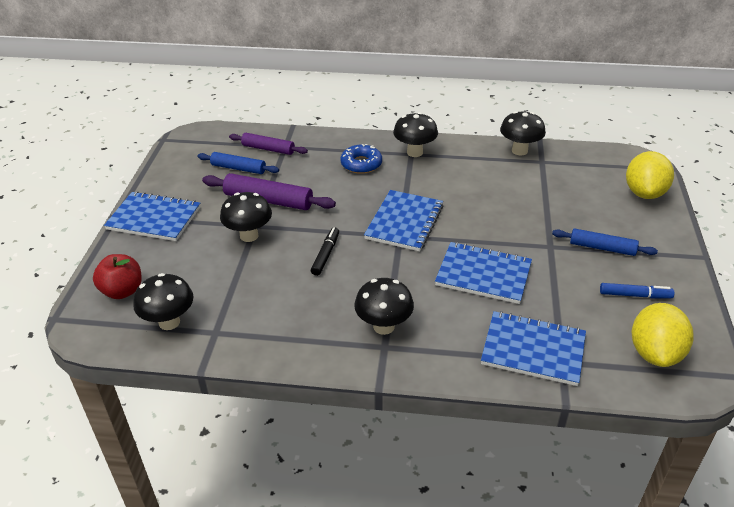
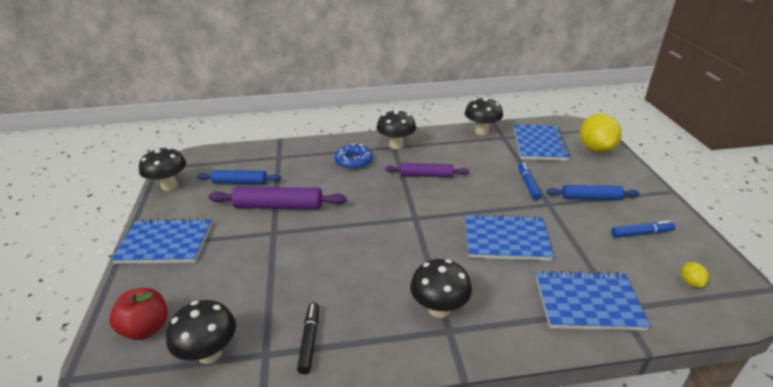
camera: 15 degrees left, 5 degrees down
(249, 236) = (270, 243): black mushroom -> black mushroom (169, 186)
(268, 149) = (263, 161): purple rolling pin -> purple rolling pin (426, 175)
(326, 255) = (353, 248): black marker -> black marker (309, 340)
(404, 222) = (414, 205): blue notebook -> blue notebook (539, 144)
(539, 221) = (528, 184): none -> blue marker
(655, 353) = (690, 282): yellow lemon -> yellow lemon, size x0.43

